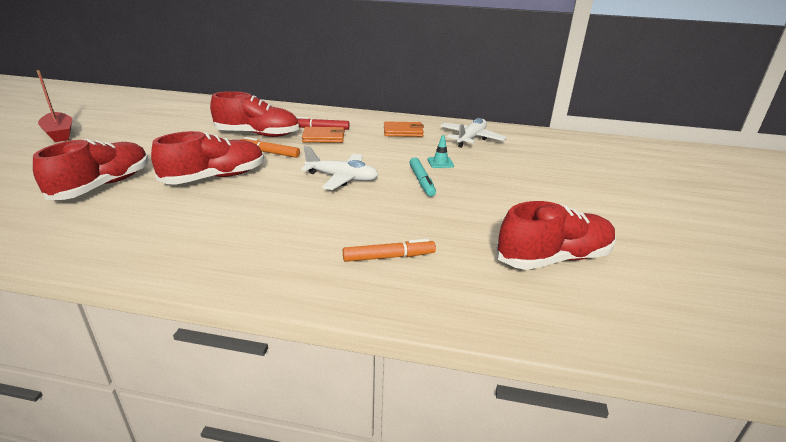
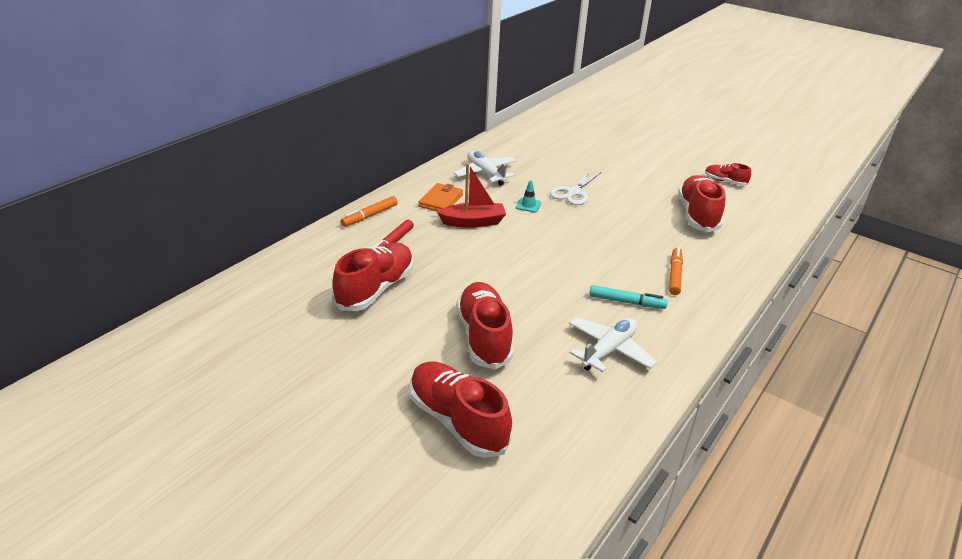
camera: 65 degrees left, 5 degrees up
(59, 134) = (223, 467): red boat -> red boat (473, 222)
(270, 153) = (439, 291): orange marker -> orange marker (370, 216)
(323, 137) = (420, 248): orange wallet -> none
(342, 178) = (530, 262): white plane -> white plane (609, 350)
(422, 181) = (560, 225): turquoise marker -> turquoise marker (626, 302)
(494, 178) = (573, 193): none -> white scissors
(686, 272) = (725, 181): none -> red shoe

